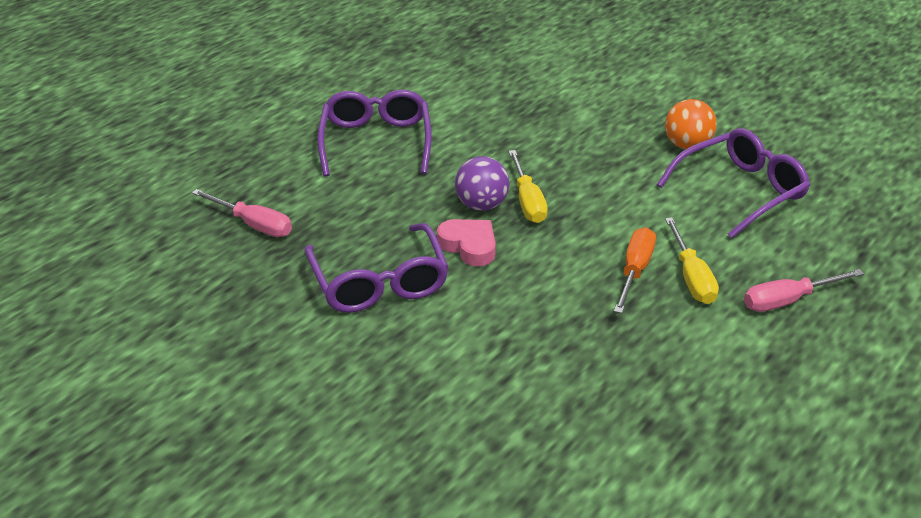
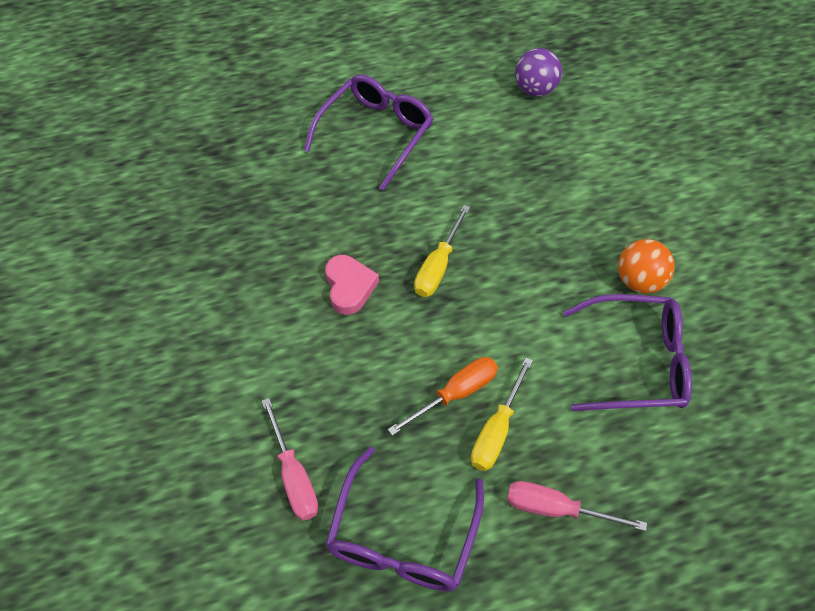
camera: 35 degrees right, 20 degrees up
(253, 224) = (215, 173): pink screwdriver -> pink screwdriver (294, 476)
(379, 282) = (252, 284): purple glasses -> purple glasses (403, 536)
(481, 205) = (397, 249): purple ball -> purple ball (535, 89)

